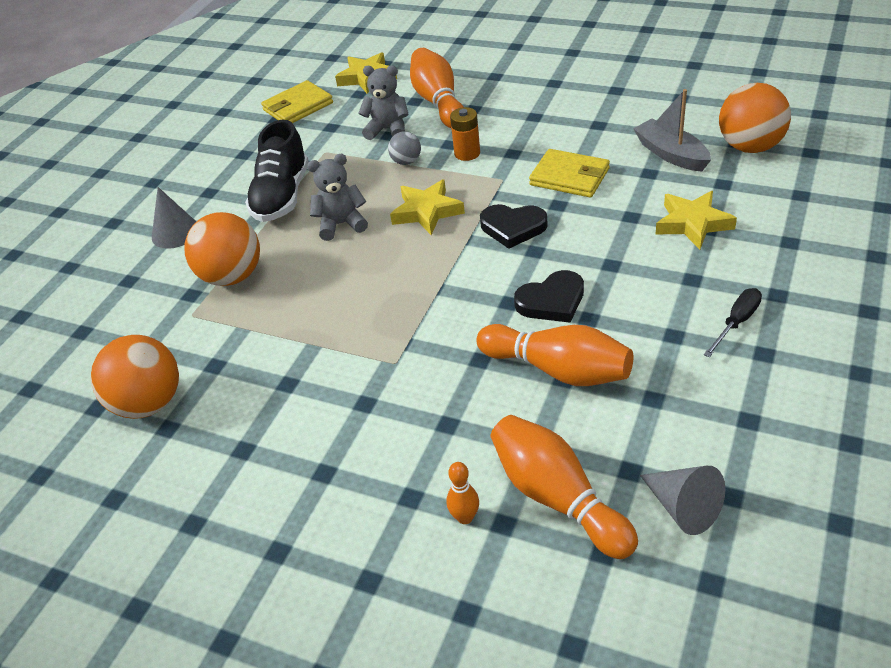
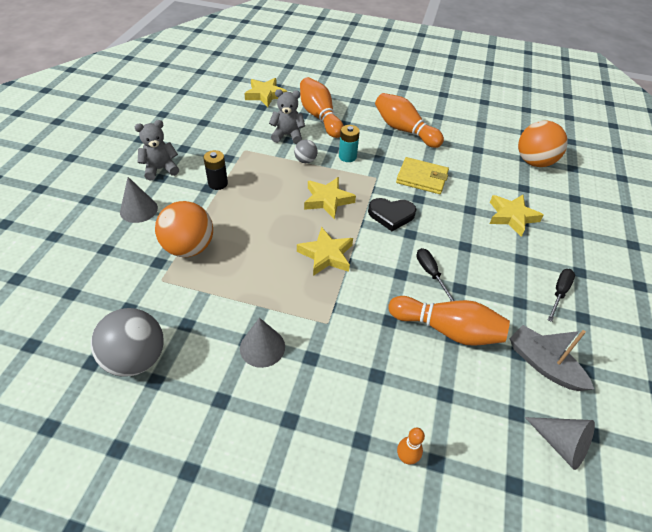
camera: 15 degrees left, 5 degrees up
(148, 403) = (136, 358): orange ball -> grey ball
(282, 196) = (218, 183): black shoe -> black battery
(298, 107) = (218, 114): yellow wallet -> none
(305, 391) = (262, 347): none -> grey cone
(341, 224) = (266, 208): grey teddy bear -> grey teddy bear (160, 169)
(410, 281) = (326, 255): none -> yellow star
(467, 153) = (347, 156): orange battery -> turquoise battery
(552, 301) = (431, 274): black heart -> black screwdriver
(558, 498) = (471, 438): orange bowling pin -> orange bowling pin (404, 130)
(671, 154) = (485, 165): grey boat -> grey boat (543, 365)

